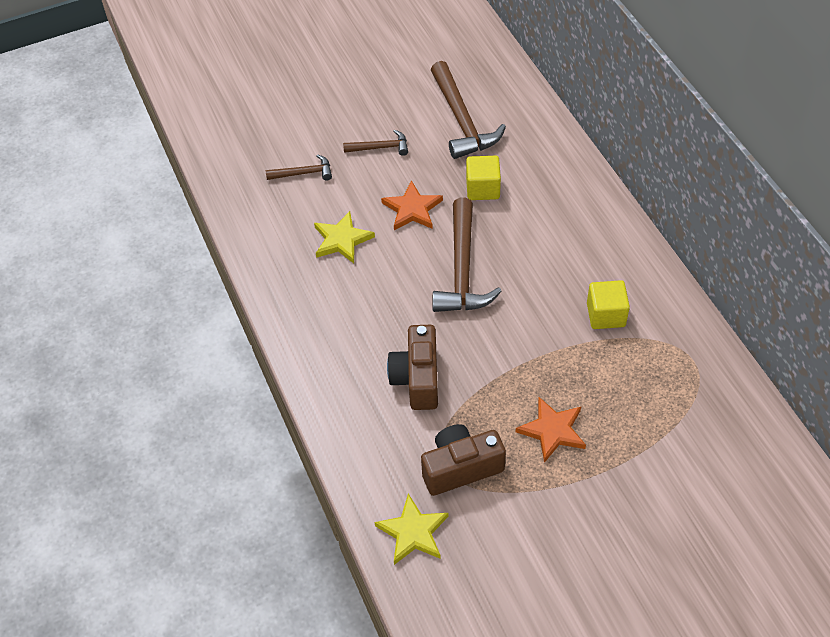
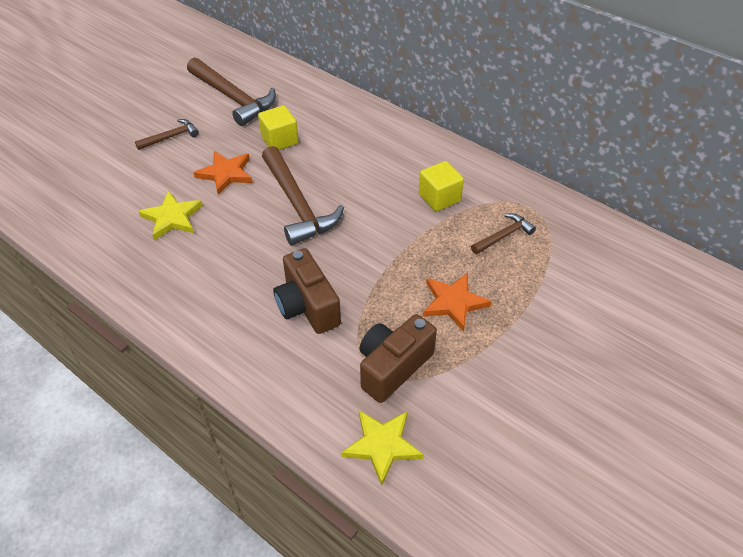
camera: 30 degrees left, 5 degrees down
(304, 173) = (107, 177): brown hammer -> brown hammer (503, 236)

